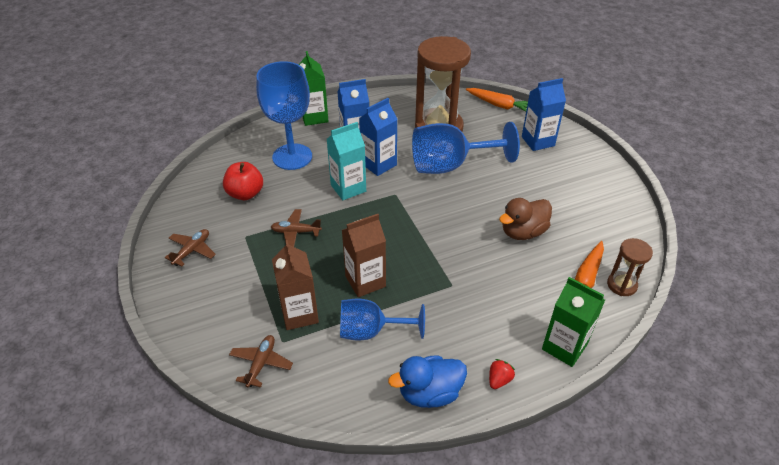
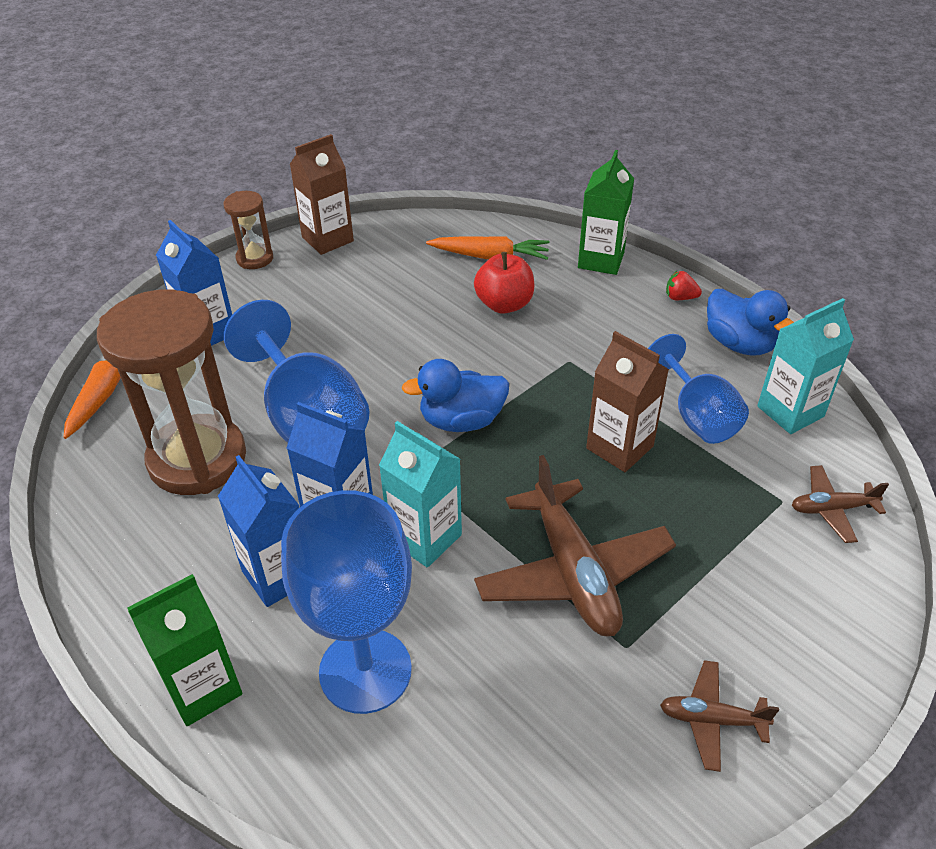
camera: 110 degrees left, 0 degrees up
(245, 194) = (517, 705): red apple -> red apple (504, 304)
(295, 232) = (573, 572): brown plane -> brown plane, size x1.98
(299, 314) = (726, 499): brown carton -> brown carton (327, 239)
(348, 387) = (790, 411): none -> turquoise carton
(421, 221) = (461, 421): none -> blue duck
(523, 232) = (432, 316): brown duck -> none
(621, 285) = (481, 231): brown hourglass -> brown hourglass (255, 258)

